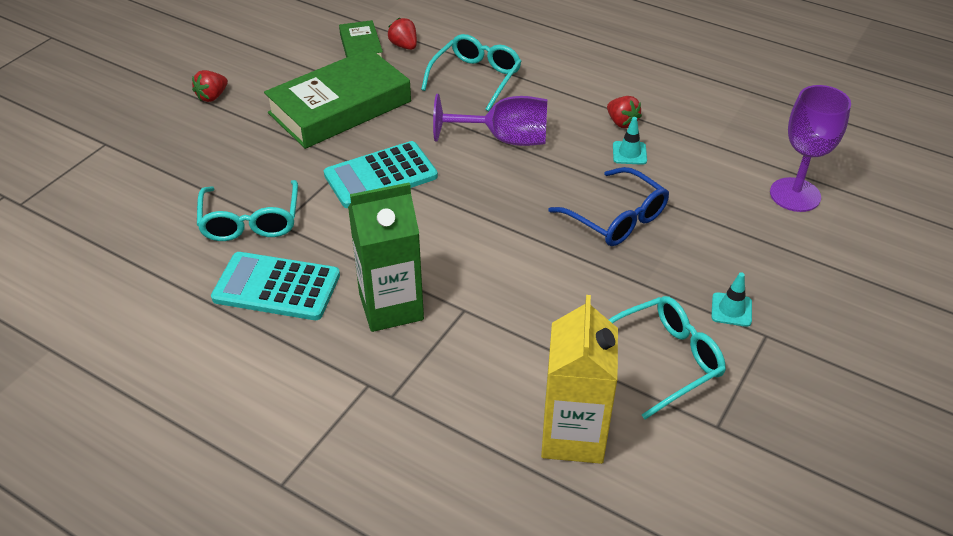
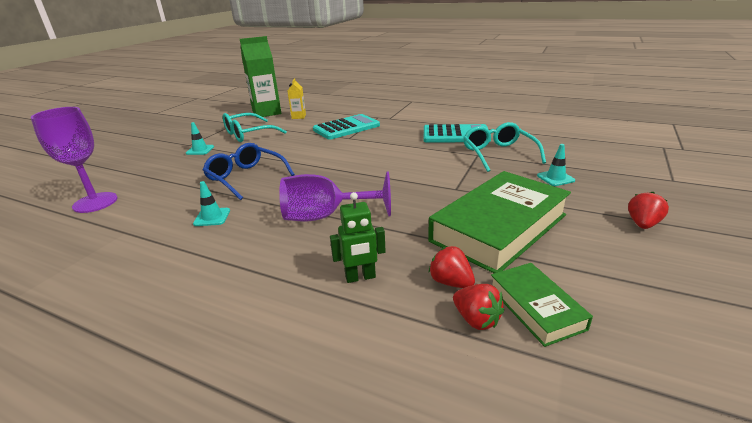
camera: 175 degrees right, 15 degrees down
(225, 163) = (555, 178): none -> turquoise traffic cone
(381, 176) = (425, 183): turquoise calculator -> turquoise calculator (346, 128)
(391, 307) = (388, 135): green carton -> green carton (267, 112)
(476, 78) = (360, 277): turquoise glasses -> green robot
(573, 435) = (298, 116): yellow carton -> yellow carton, size x0.50
(622, 122) = (203, 243): red strawberry -> red strawberry (451, 282)

